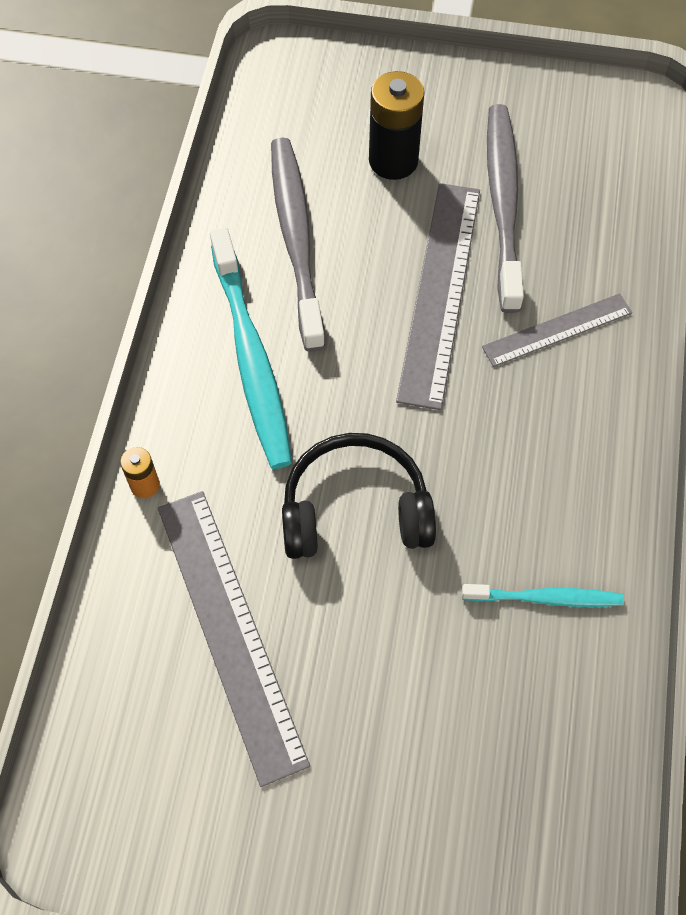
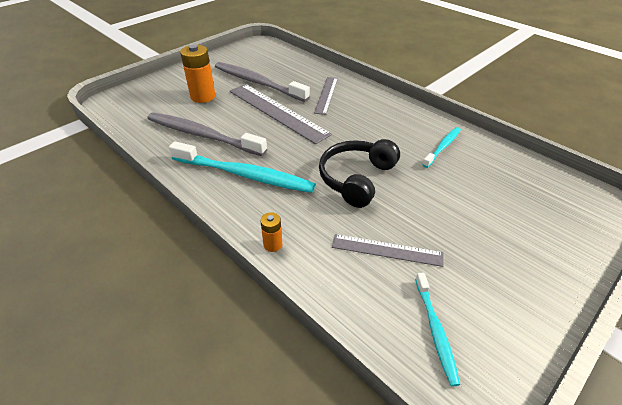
camera: 55 degrees left, 20 degrees down
(130, 755) = (435, 331): none -> turquoise toothbrush
(230, 630) = (387, 250): grey ruler -> grey ruler, size x0.58
(393, 161) = (203, 96): black battery -> orange battery

